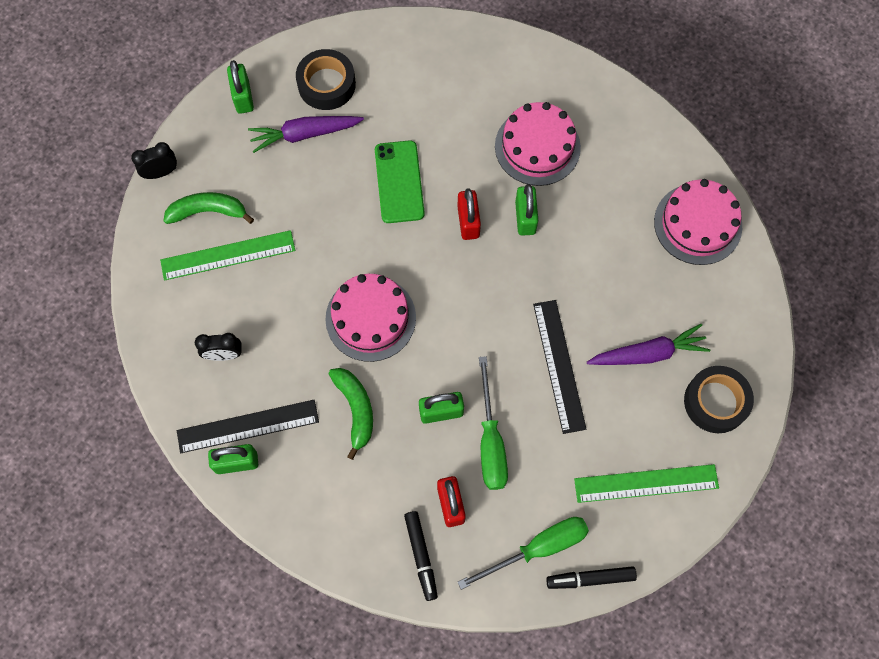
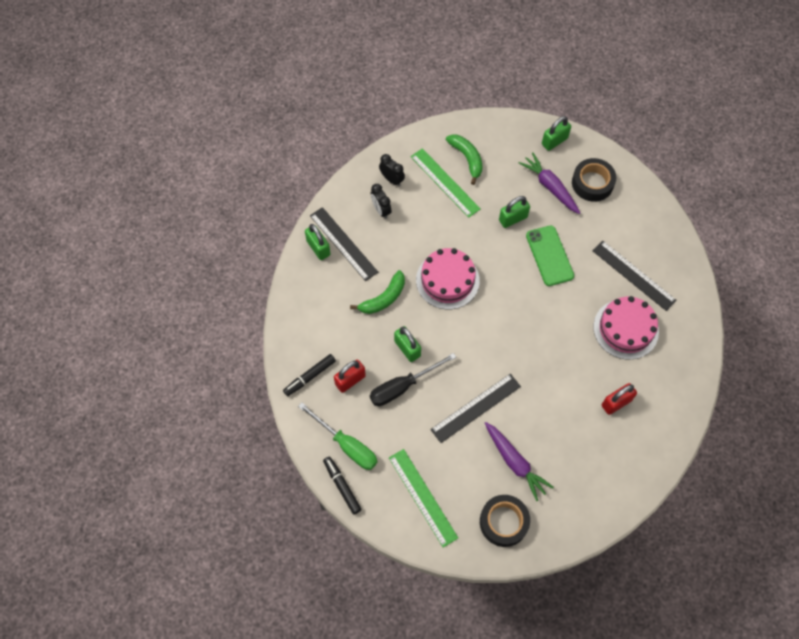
camera: 65 degrees right, 5 degrees down
(161, 172) = (477, 122): black clock -> black clock (392, 179)
(399, 182) = (549, 256): green phone -> green phone turned 75 degrees counterclockwise
(468, 222) = (545, 309): red padlock -> red padlock (616, 403)
(473, 103) = (633, 275): none -> black ruler
(490, 441) = (403, 386): green screwdriver -> black screwdriver
(525, 217) = (569, 343): green padlock -> green padlock (513, 218)
(698, 224) = (630, 459): pink cake -> none

